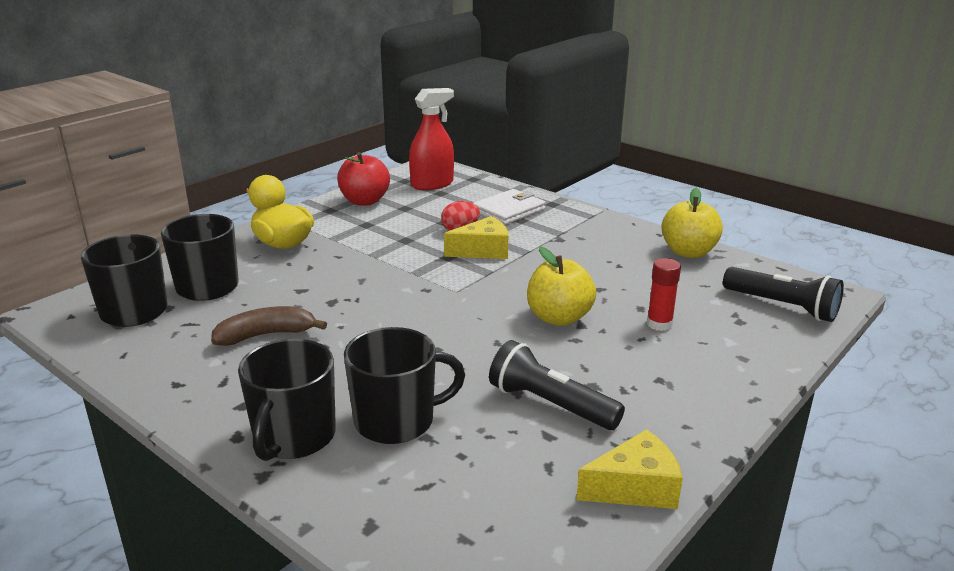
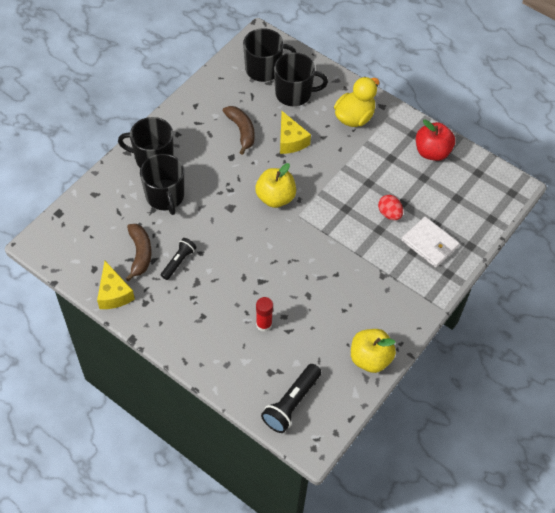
camera: 85 degrees right, 30 degrees up
(432, 184) = (474, 191): red spray bottle -> none
(483, 251) = (357, 228): yellow cheese -> yellow cheese (290, 140)
(534, 452) = (140, 253): none -> brown banana
(550, 404) = (179, 262): black flashlight -> black flashlight, size x0.64
(559, 318) = (268, 270): yellow apple -> yellow apple (275, 198)

